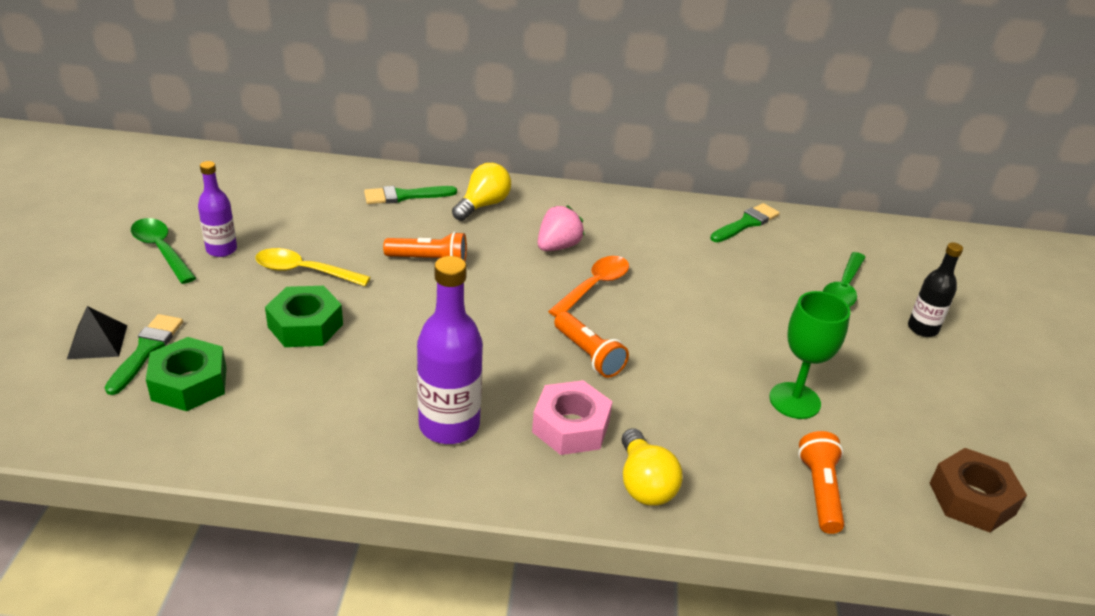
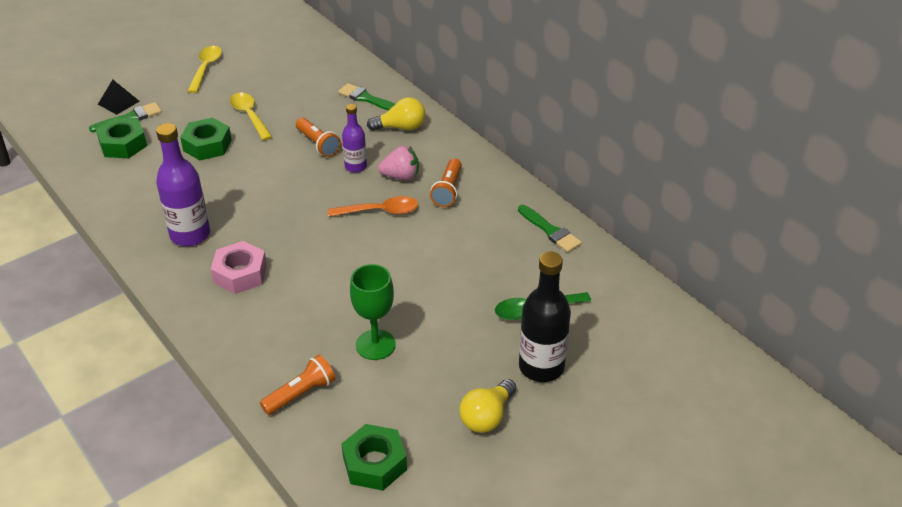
camera: 50 degrees right, 5 degrees up
(161, 250) = (206, 68): green spoon -> yellow spoon
(221, 249) = (231, 83): purple bottle -> purple bottle (355, 166)
(589, 355) = (311, 246): orange flashlight -> orange flashlight (448, 190)
(644, 484) = (226, 324): yellow light bulb -> yellow light bulb (487, 417)
(746, 223) = (550, 231): green brush -> green brush turned 45 degrees clockwise
(922, 328) = (541, 367): black bottle -> black bottle, size x1.68
(972, 499) = (374, 463): brown nut -> green nut

